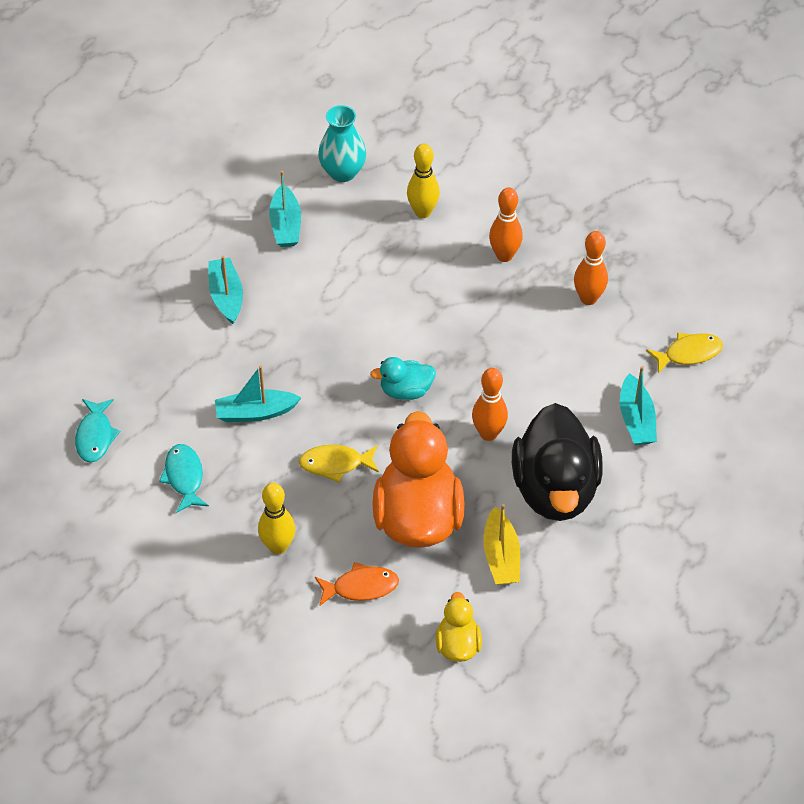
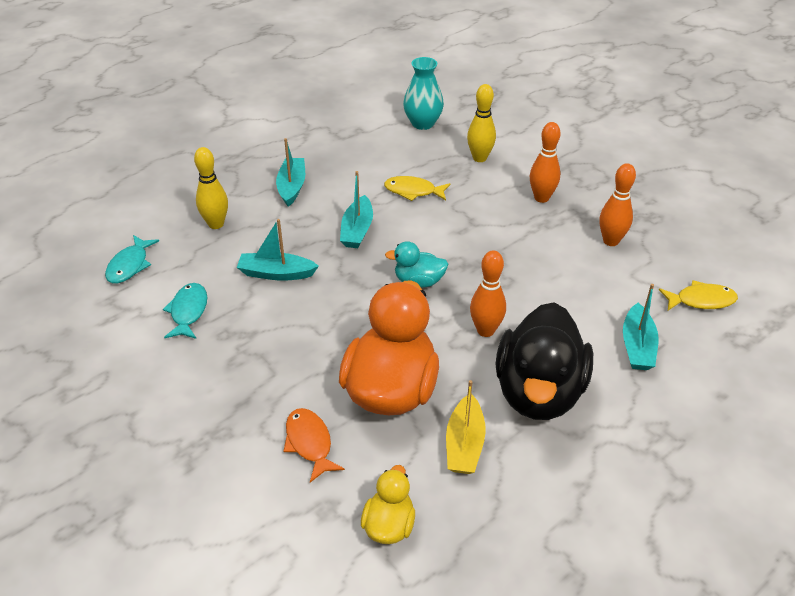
camera: 15 degrees right, 10 degrees down
(278, 546) = (245, 388): yellow bowling pin -> yellow bowling pin (216, 224)
(286, 225) = (362, 149): turquoise boat -> turquoise boat (357, 230)
(335, 464) = (330, 328): yellow fish -> yellow fish (413, 191)
(361, 587) = (309, 443): orange fish -> orange fish turned 120 degrees counterclockwise

